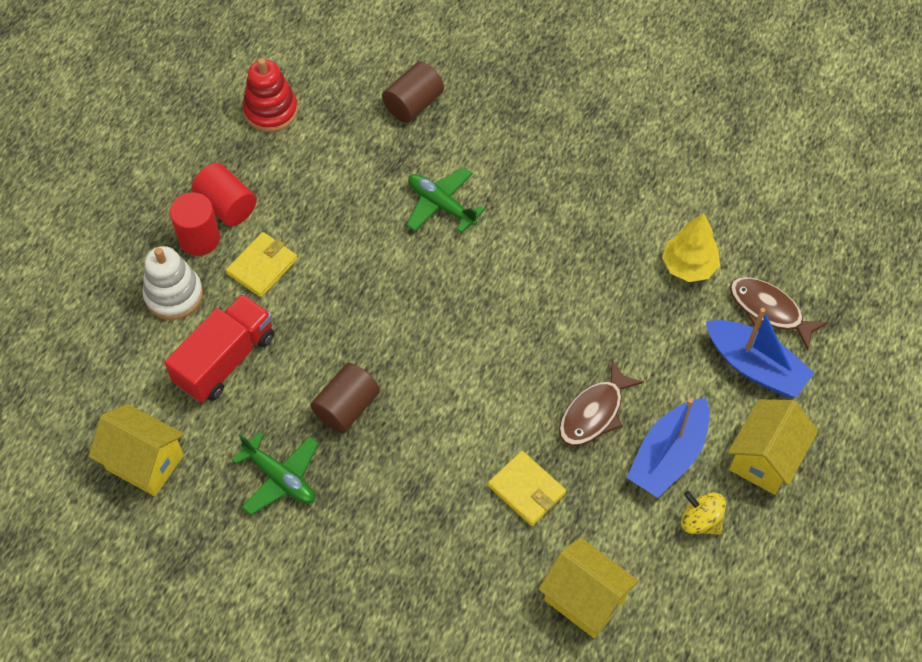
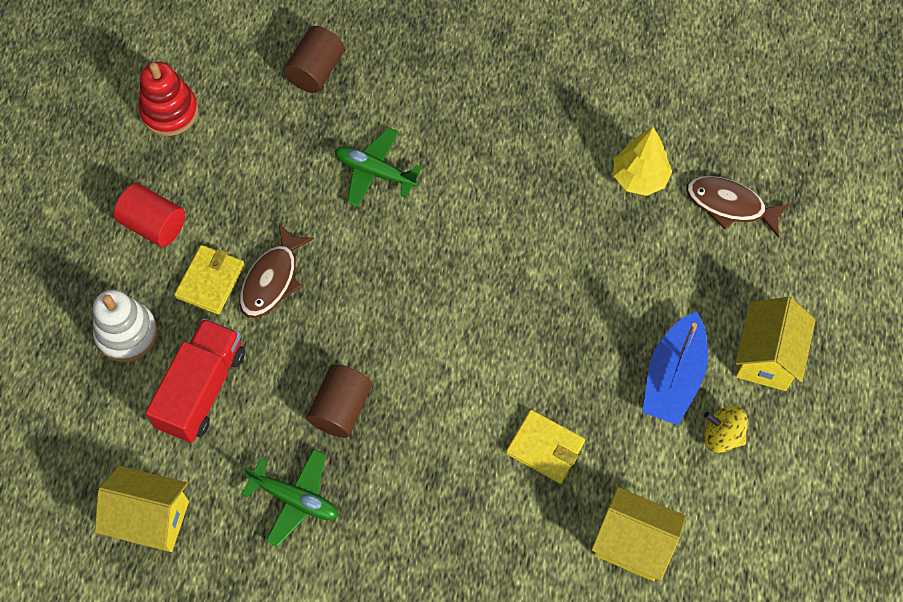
camera: 15 degrees left, 5 degrees up
(199, 238) = (135, 266): red cylinder -> none
(594, 413) = (589, 352): brown fish -> brown fish (272, 279)
(755, 366) = (731, 265): blue boat -> none

